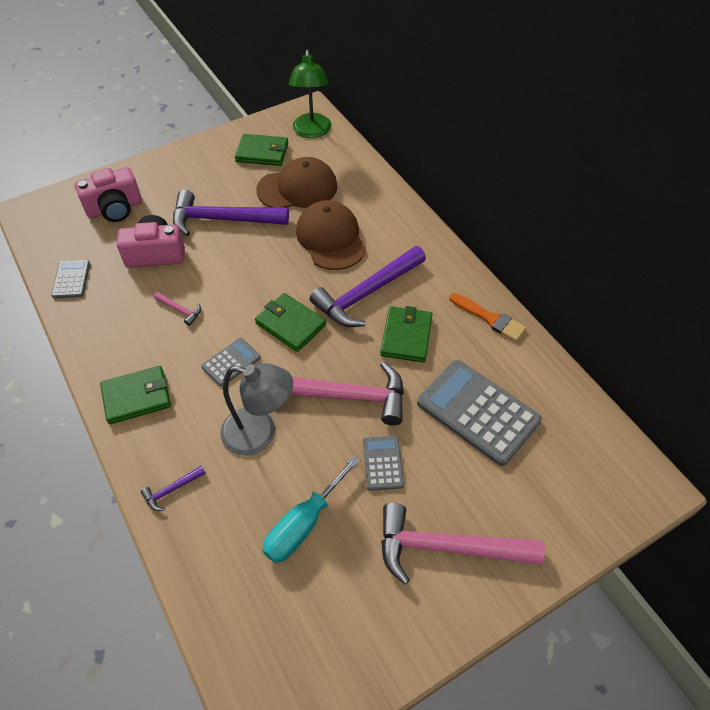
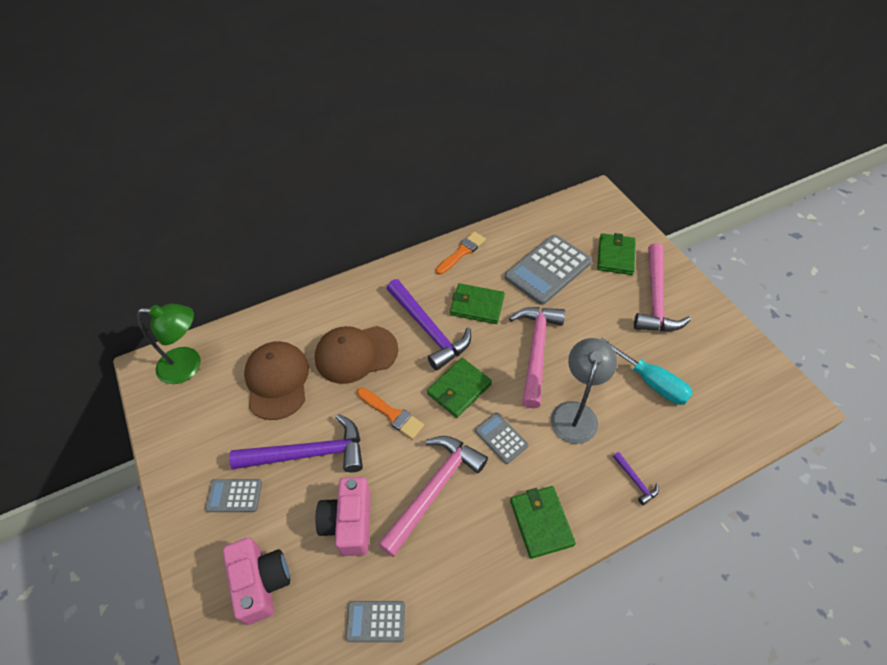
camera: 85 degrees left, 0 degrees up
(180, 310) = (434, 489): pink hammer -> pink hammer, size x2.39
(223, 219) = (309, 453): purple hammer -> purple hammer turned 105 degrees counterclockwise
(261, 272) = (392, 414): none -> orange brush
(262, 152) = (208, 415): green wallet -> green wallet (615, 256)
(382, 463) = (595, 329): grey calculator -> grey calculator (234, 496)

